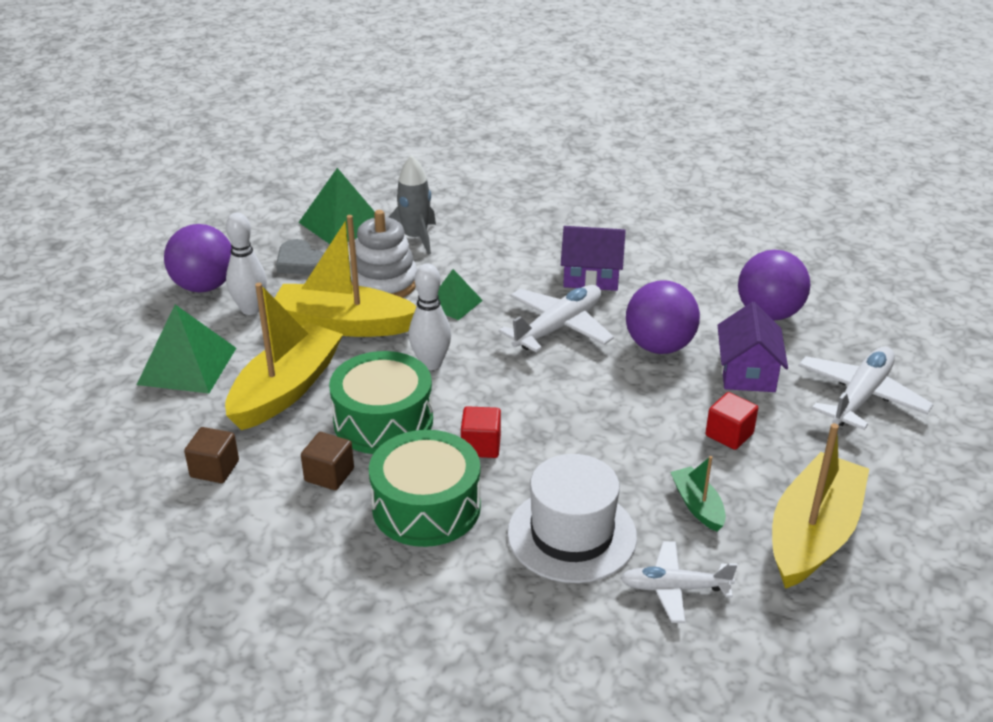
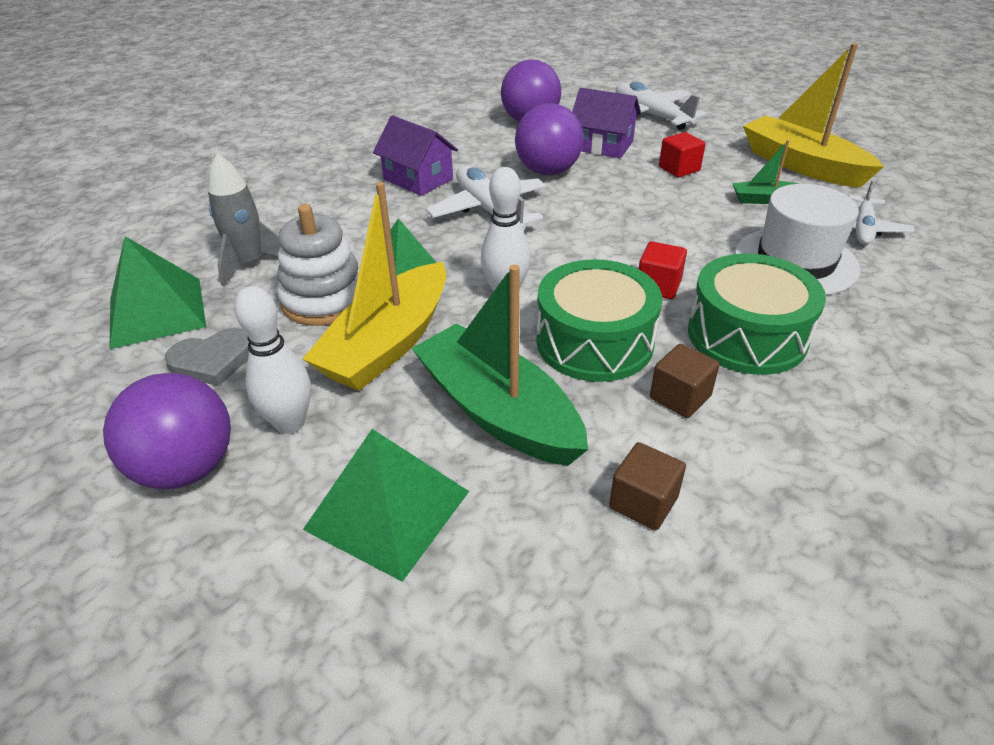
camera: 70 degrees left, 5 degrees up
(286, 389) = (498, 411): yellow boat -> green boat
(591, 277) = (418, 179): purple house -> purple house turned 75 degrees counterclockwise

